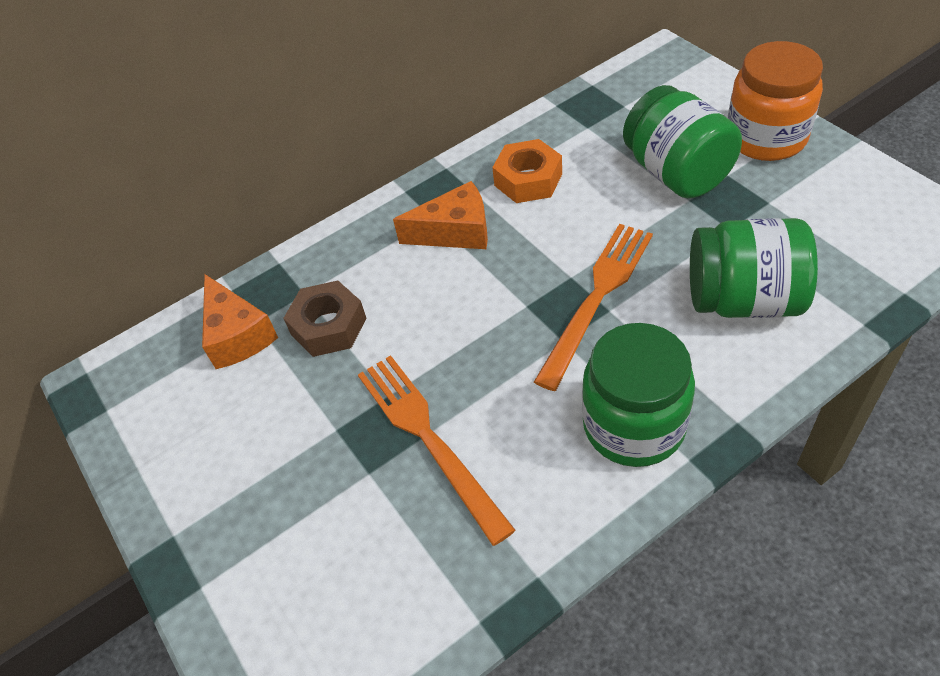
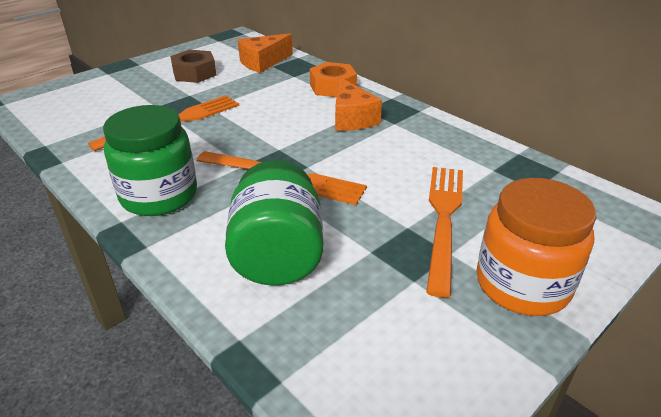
camera: 75 degrees right, 15 degrees down
(328, 326) = (267, 85): brown nut -> brown nut (194, 73)
(528, 180) = (414, 144): orange nut -> orange nut (333, 87)
(677, 173) = (444, 220): green jar -> orange fork

